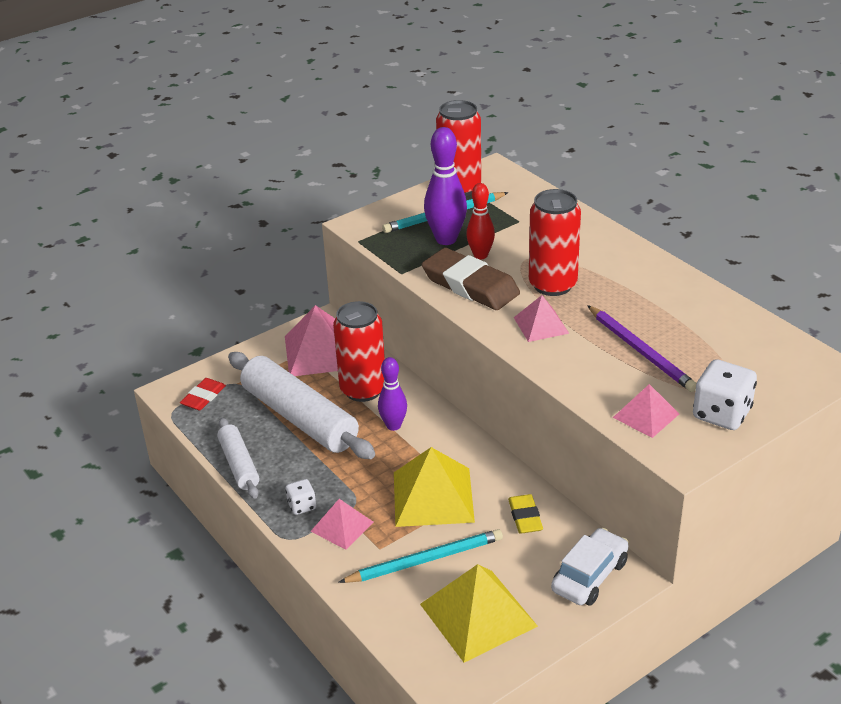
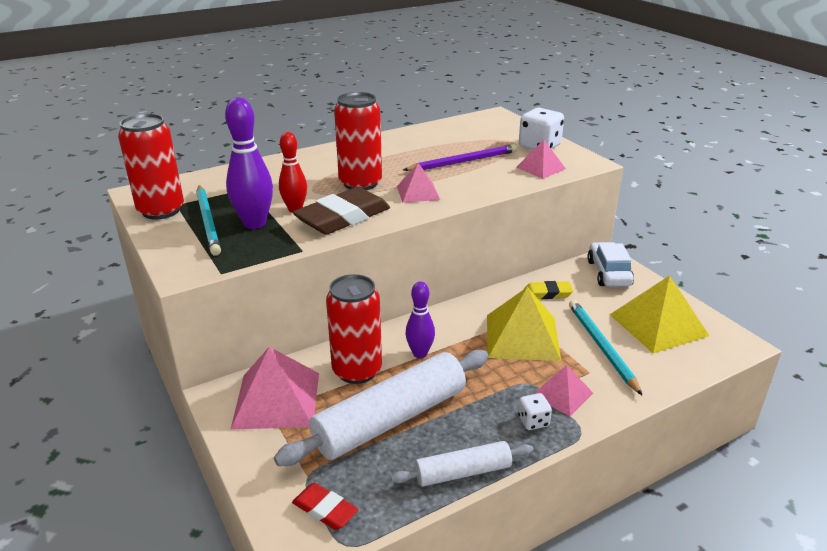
camera: 85 degrees left, 5 degrees down
(589, 576) = (608, 273): white car -> white car turned 45 degrees clockwise

